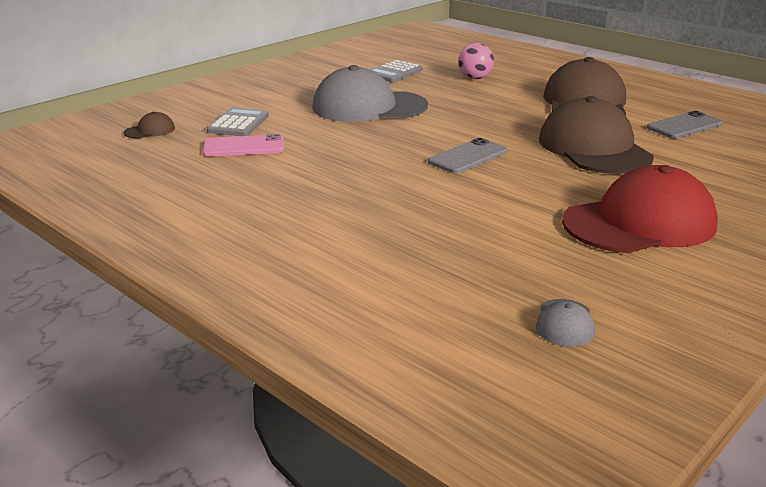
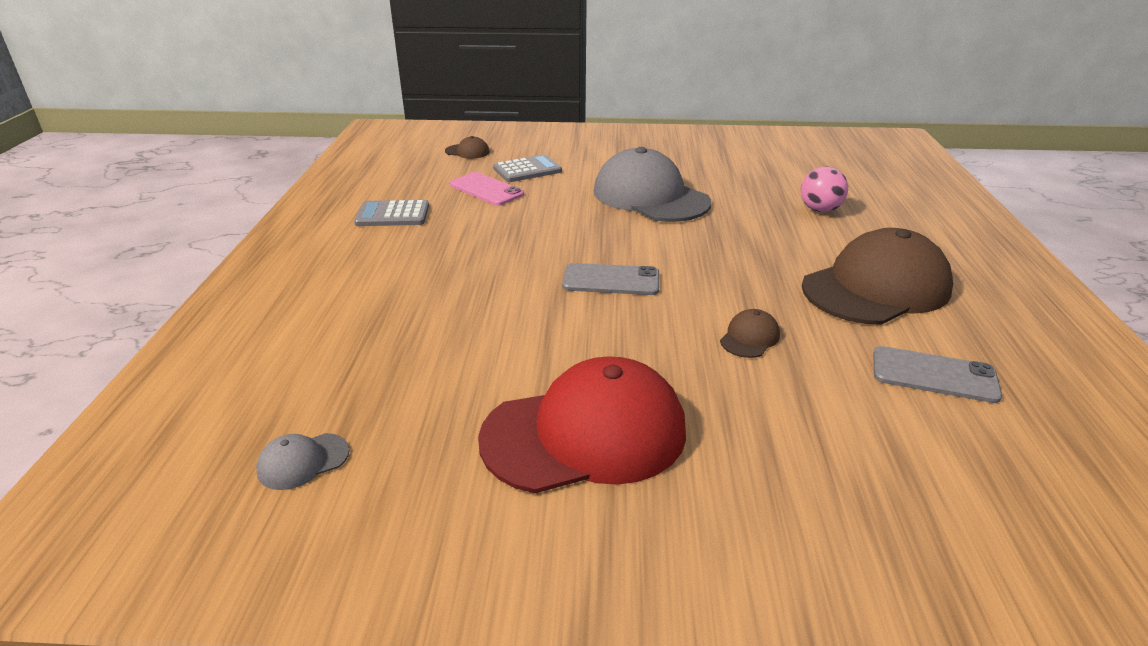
camera: 50 degrees right, 5 degrees up
(394, 73) = (753, 174): grey calculator -> grey calculator (392, 215)
(594, 148) = (749, 337): brown cap -> brown cap, size x0.41
(639, 223) = (585, 434): red cap -> red cap turned 45 degrees counterclockwise

